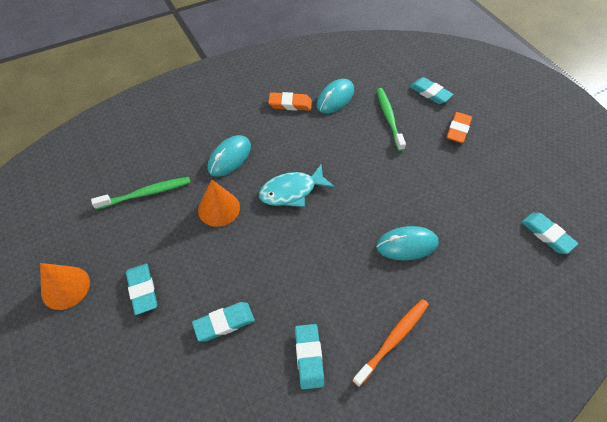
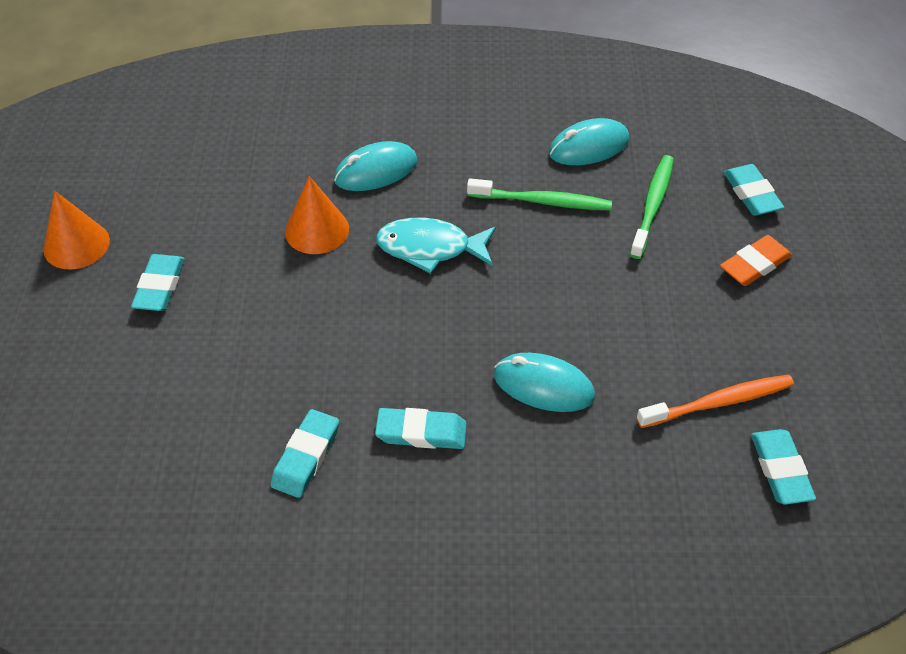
camera: 30 degrees right, 5 degrees down
(146, 193) = (237, 174): green toothbrush -> green toothbrush (542, 201)
(224, 323) = (230, 368): turquoise eraser -> turquoise eraser (421, 432)
(290, 104) = (513, 130): orange eraser -> none
(393, 340) = (431, 491): orange toothbrush -> orange toothbrush (718, 402)

